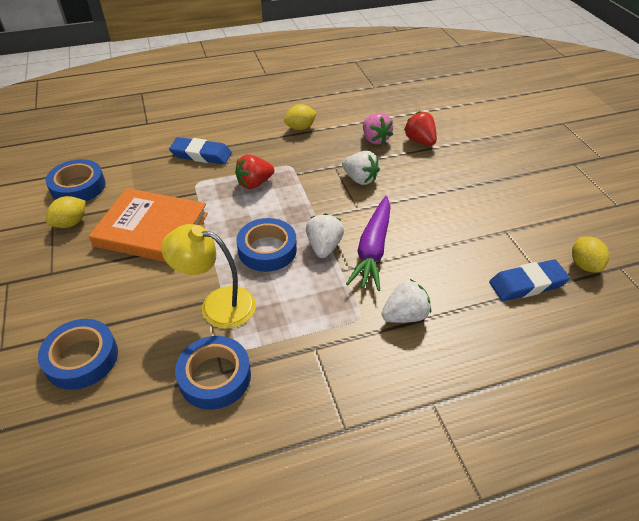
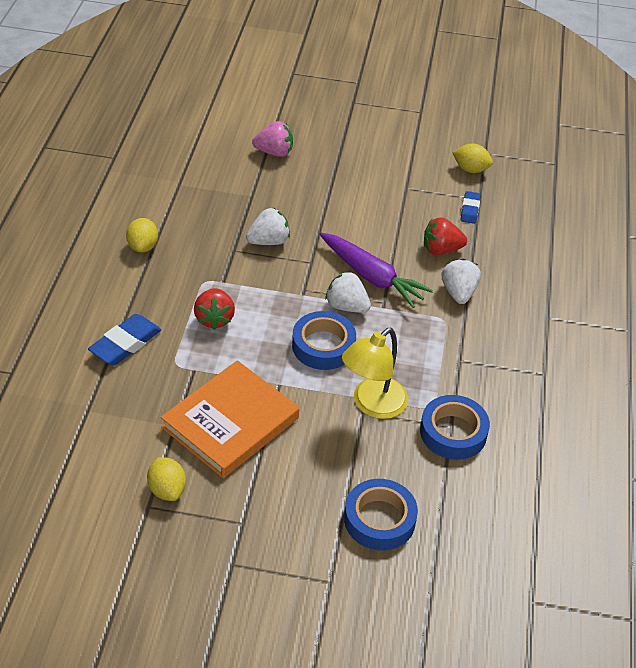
camera: 65 degrees left, 0 degrees up
(78, 187) = (100, 469): blue tape -> none
(375, 139) = (213, 202): pink strawberry -> pink strawberry (274, 152)
(419, 141) = (242, 174): red strawberry -> red strawberry (441, 250)
(527, 284) = (470, 210): blue eraser -> blue eraser, size x0.61

